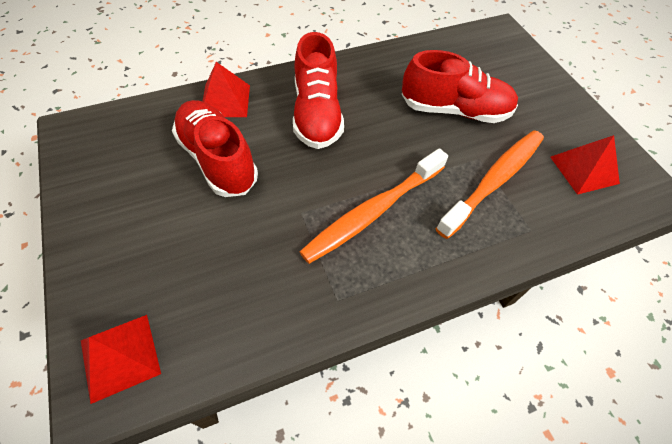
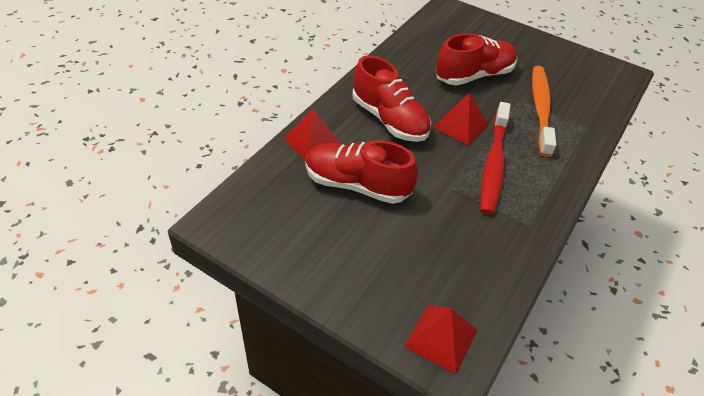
camera: 35 degrees left, 10 degrees down
(373, 212) = (493, 164): orange toothbrush -> red toothbrush
(584, 170) = (580, 78): red pyramid -> red pyramid (460, 125)

